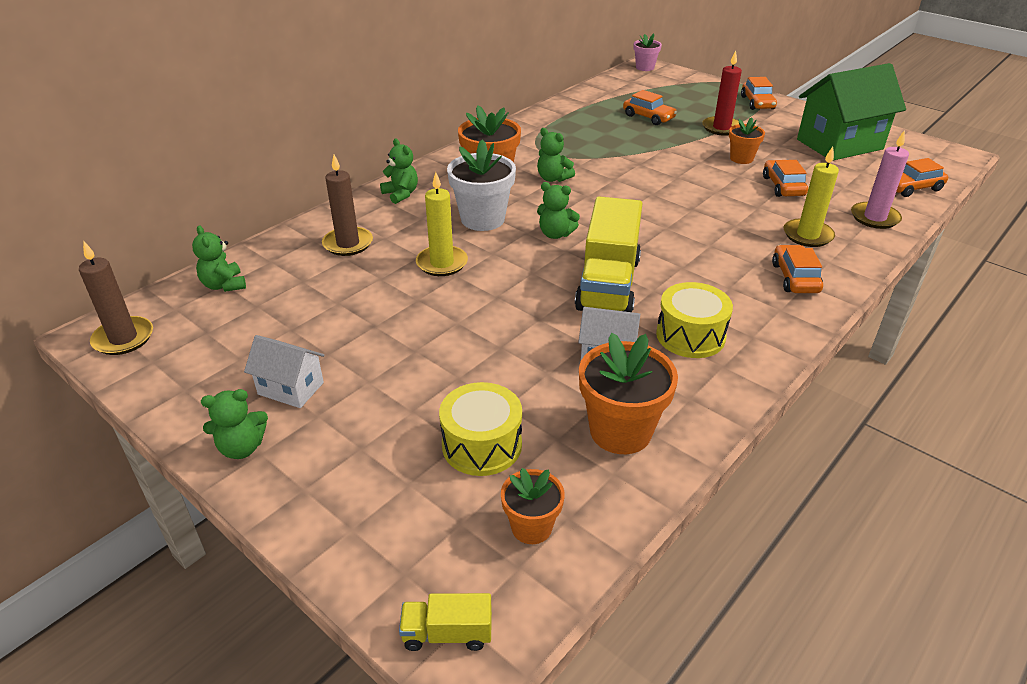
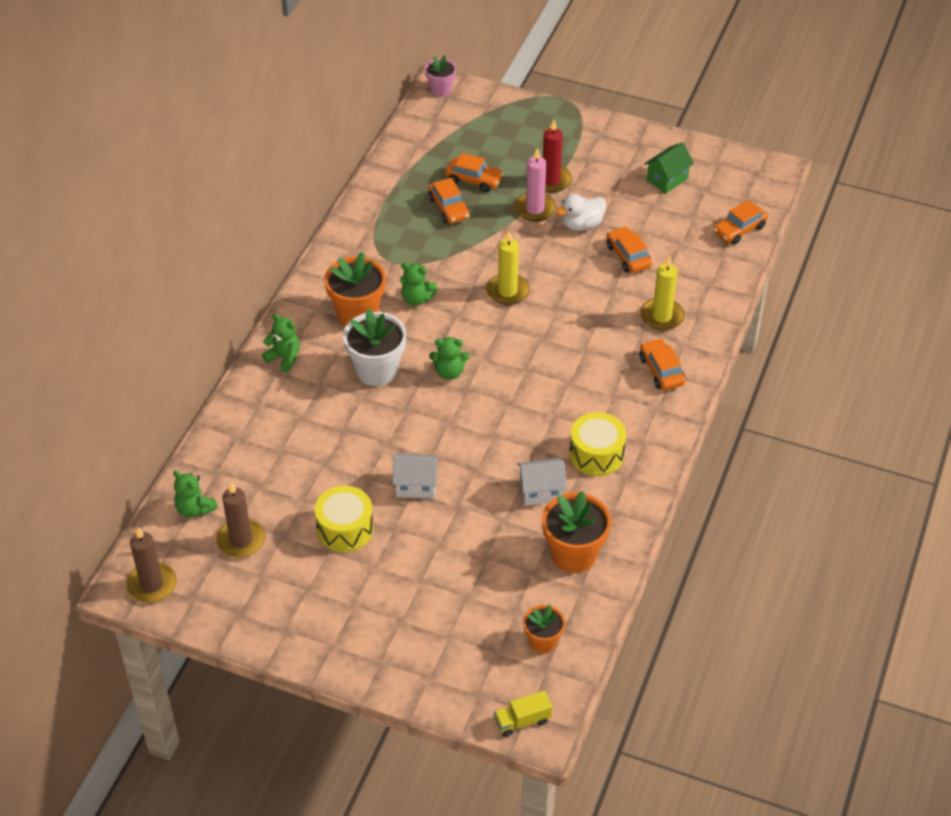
camera: 20 degrees left, 10 degrees up
(242, 448) = (316, 646): green teddy bear -> none
(291, 388) = (319, 589): white house -> white house (416, 485)
(348, 244) = (272, 433): brown candle -> brown candle (241, 540)
(442, 263) = (367, 433): yellow candle -> yellow candle (507, 291)
(482, 445) = (483, 593): yellow drum -> yellow drum (345, 529)
(608, 284) = (515, 418): yellow truck -> none
(741, 158) = (581, 225): orange flower pot -> white duck
(757, 103) = (575, 128): orange car -> orange car (449, 208)
(839, 144) = (667, 180): green house -> green house, size x0.51
(874, 218) = (713, 279): pink candle -> pink candle (535, 209)

